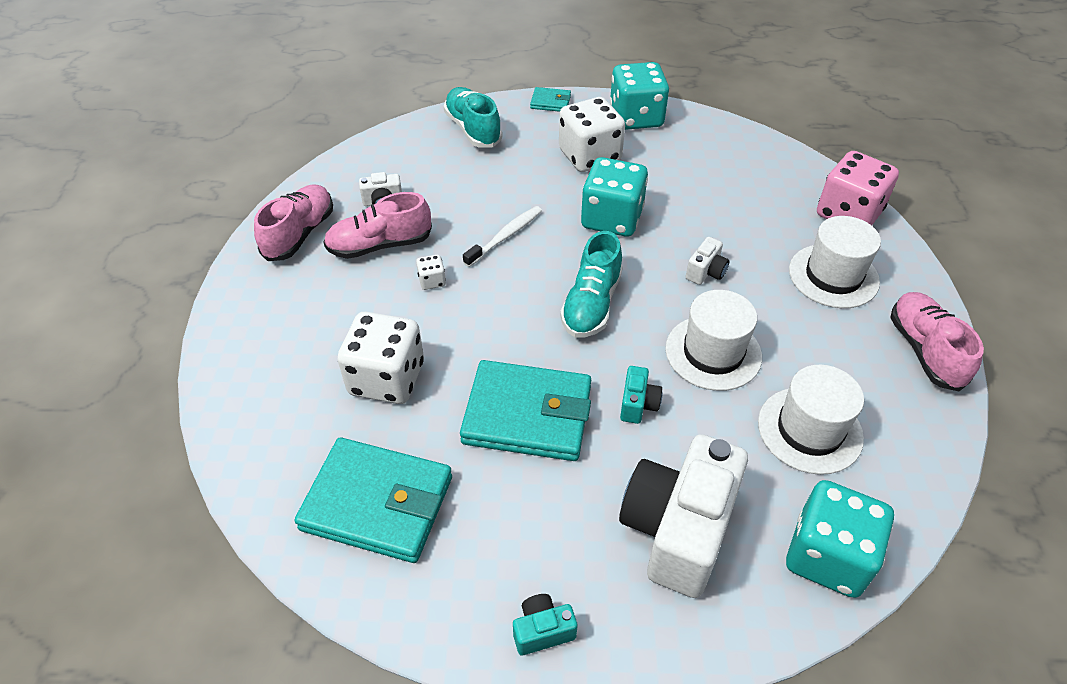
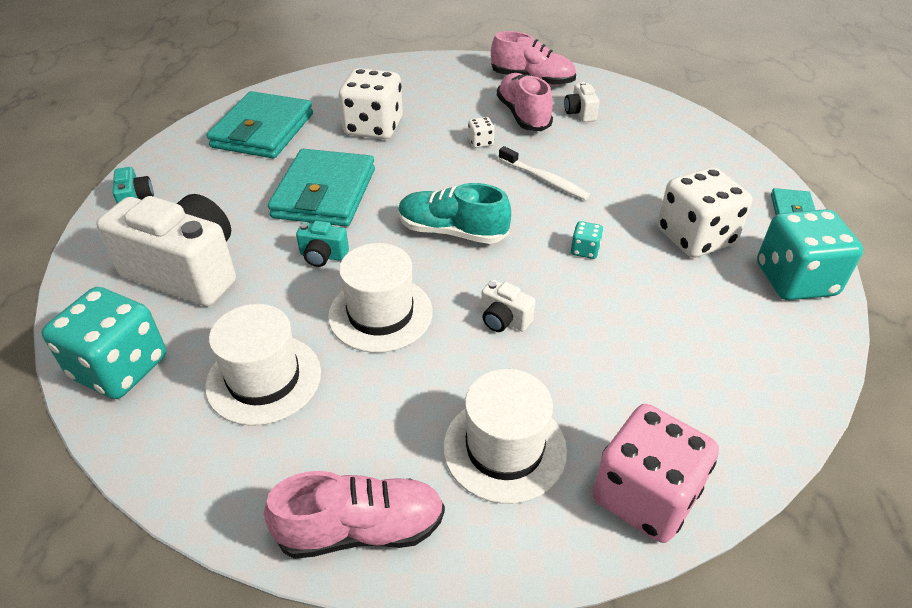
camera: 90 degrees right, 5 degrees down
(473, 129) = (712, 157): turquoise shoe -> none
(612, 218) = (585, 250): turquoise dice -> turquoise dice, size x0.43

